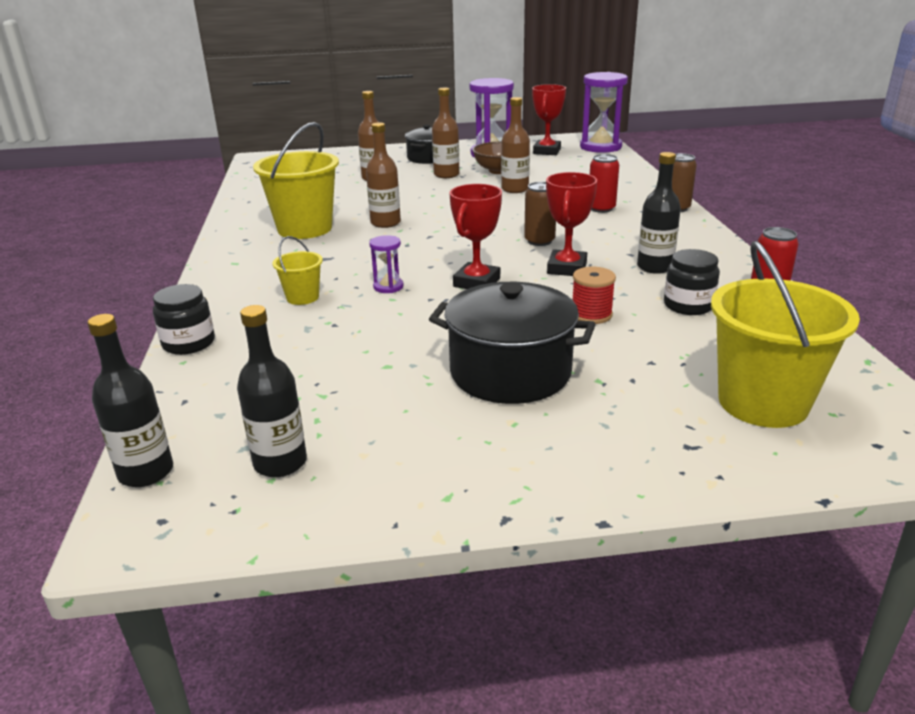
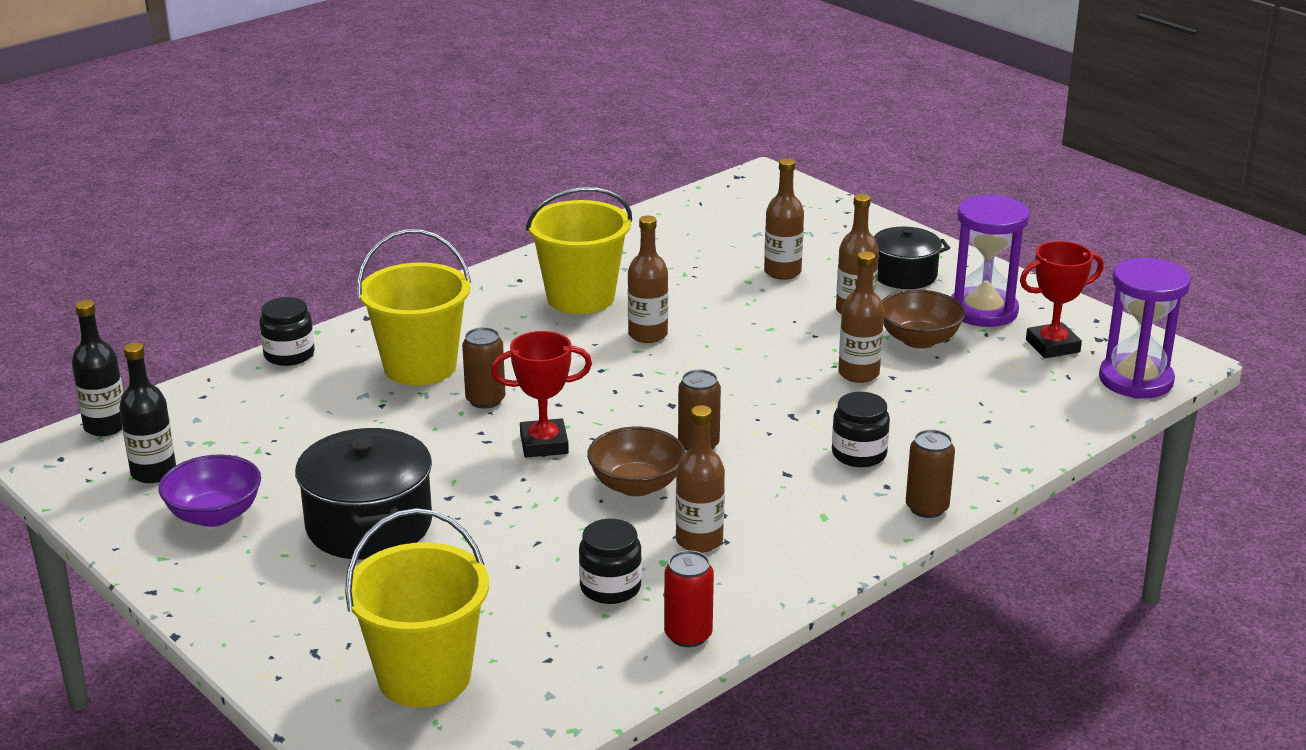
camera: 55 degrees right, 0 degrees up
(302, 297) = (420, 367): yellow bucket -> yellow bucket, size x2.04
(388, 287) = (485, 400): purple hourglass -> brown can
(404, 445) = (214, 515): none -> purple bowl
(567, 268) = (636, 485): red trophy -> brown bowl
(591, 315) = (530, 533): red spool -> none
(601, 208) = (859, 454): red can -> black jar
(654, 267) = (699, 540): black bottle -> brown bottle

